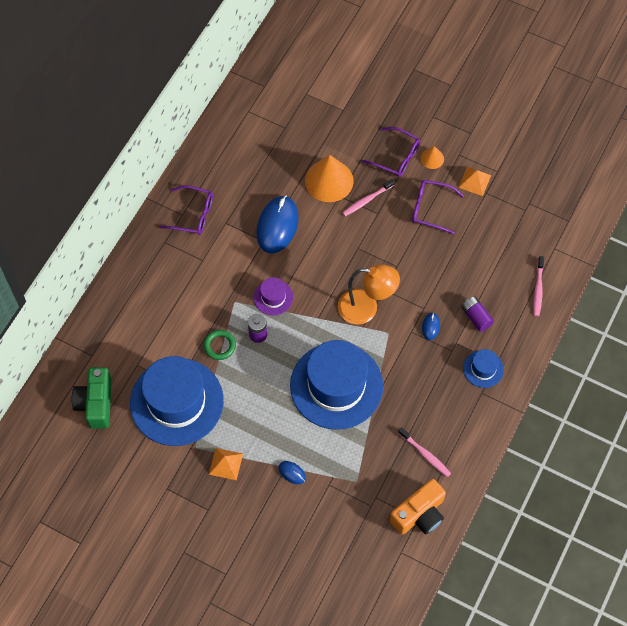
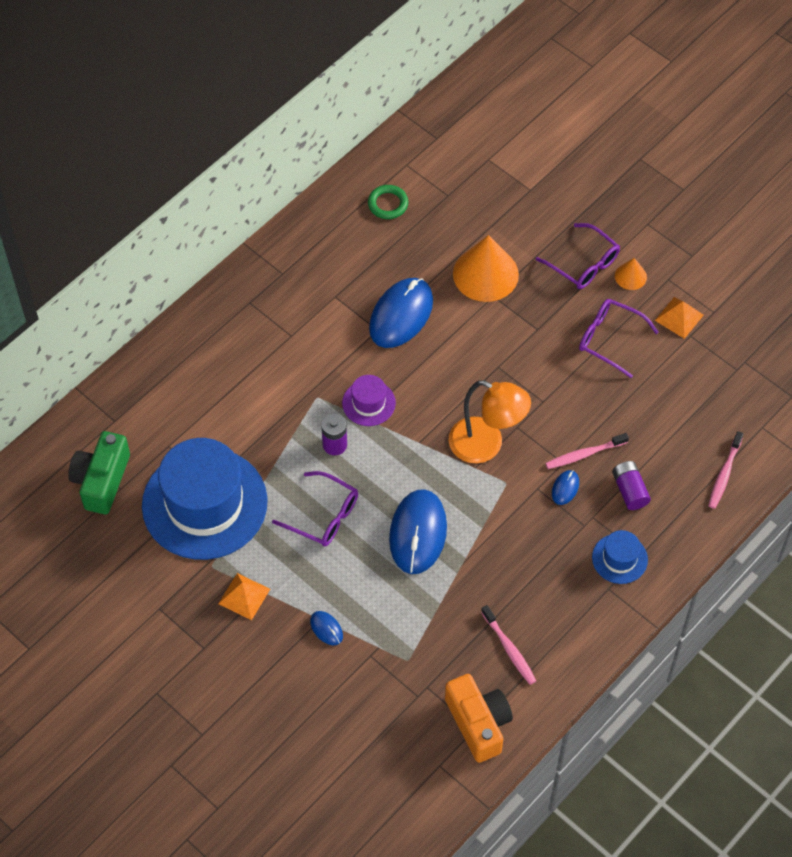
camera: 15 degrees right, 5 degrees down
(193, 215) = (296, 277): purple glasses -> purple glasses (323, 516)
(220, 346) = (281, 447): green ring -> green ring (388, 204)
(336, 386) = (418, 533): blue hat -> blue mouse
(367, 200) = (528, 309): pink toothbrush -> pink toothbrush (584, 454)
(419, 514) = (478, 723): orange camera -> orange camera turned 90 degrees counterclockwise

